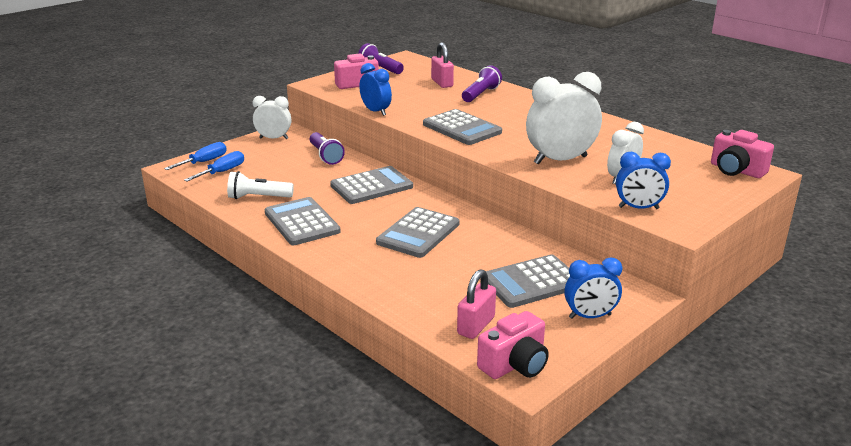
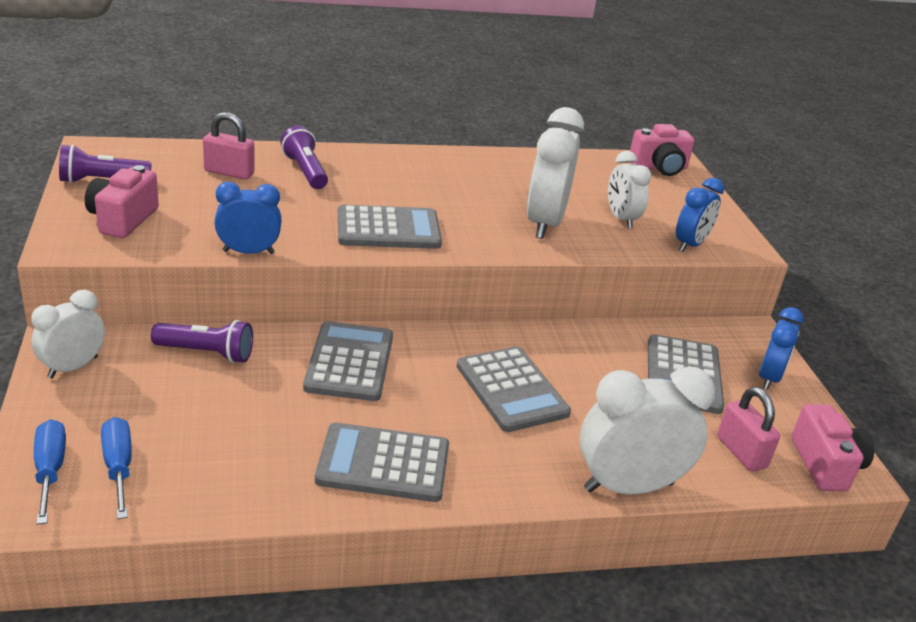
camera: 60 degrees left, 5 degrees up
(258, 197) = (258, 469): white flashlight -> none
(380, 294) = (628, 486): none -> white clock

